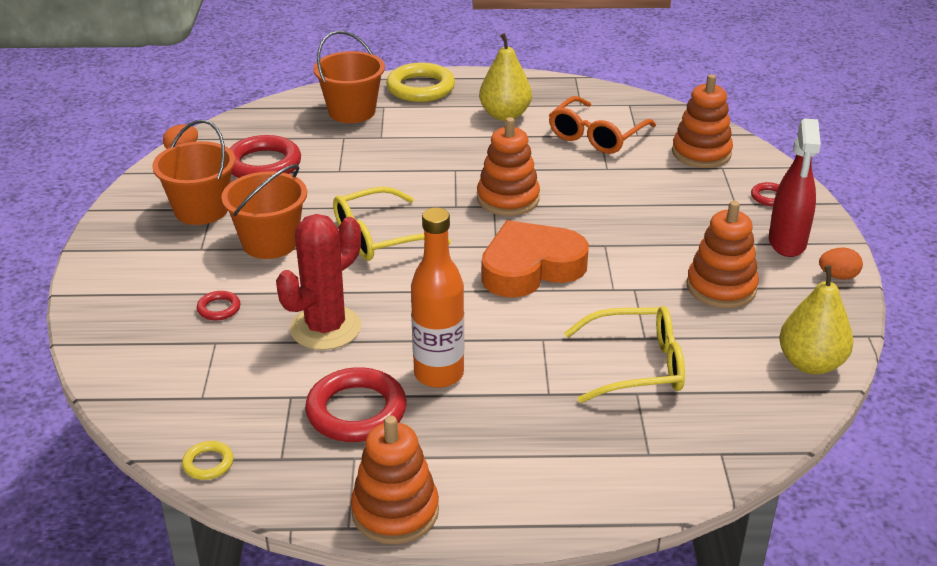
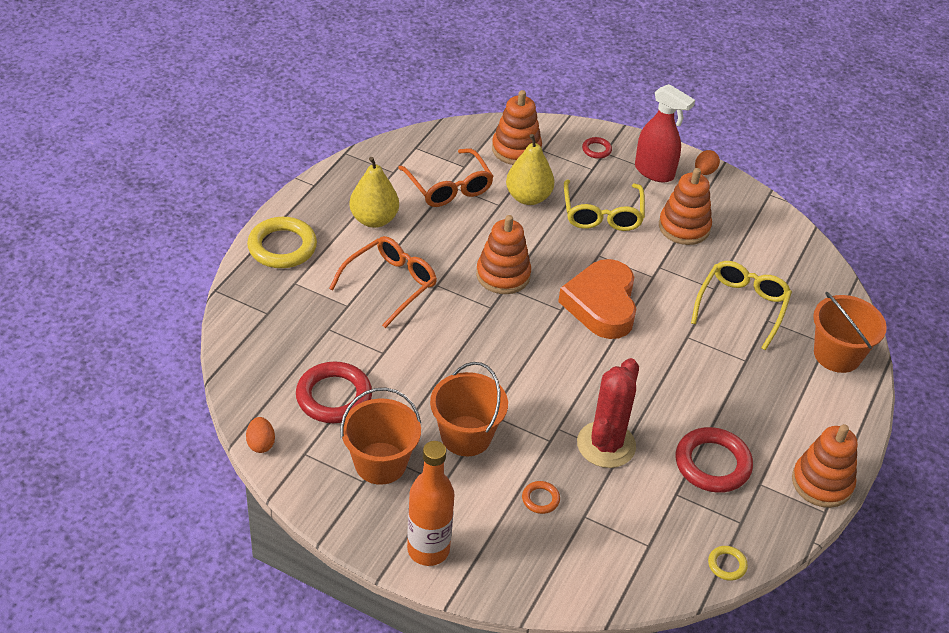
camera: 65 degrees left, 10 degrees up
(219, 308) = (540, 499): red ring -> orange ring
(325, 328) = (606, 445): red cactus -> red cactus turned 45 degrees clockwise
(352, 111) = (287, 306): orange bucket -> orange bucket (837, 355)
(379, 236) = (503, 367): yellow glasses -> yellow glasses (602, 214)
(428, 147) = (390, 285): none -> orange glasses
(439, 374) = (696, 405): orange bottle -> orange bottle (428, 550)
(810, 363) = (782, 232): yellow pear -> yellow pear (528, 197)

